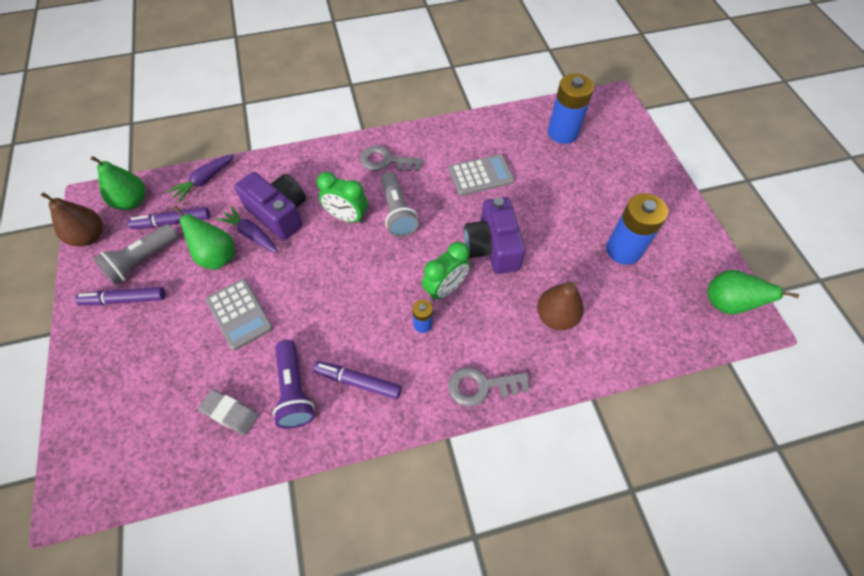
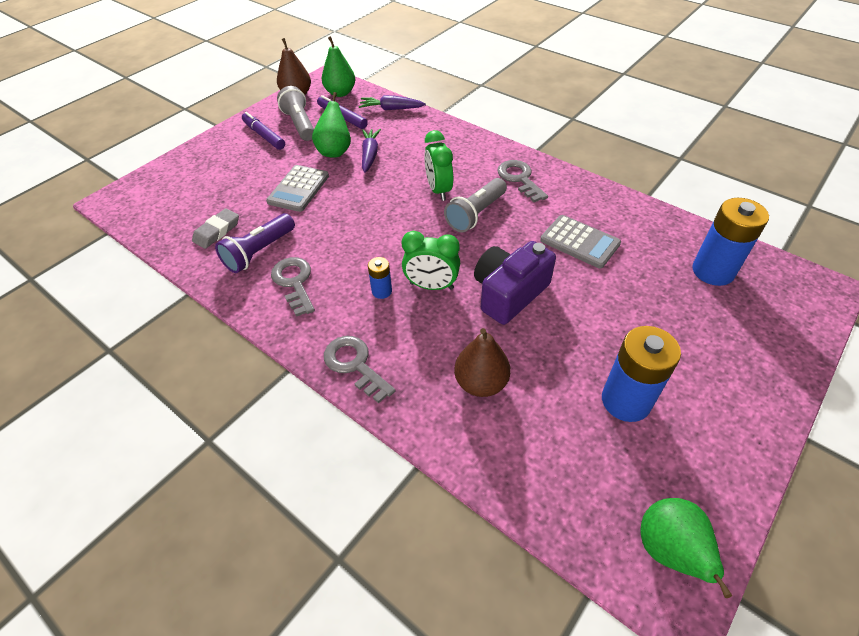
camera: 55 degrees right, 10 degrees down
(142, 261) = (300, 124): grey flashlight -> grey flashlight turned 60 degrees clockwise
(230, 413) = (217, 231): grey eraser -> grey eraser turned 45 degrees clockwise
(279, 213) = (402, 156): purple camera -> none
(358, 382) = (294, 282): purple marker -> grey key

